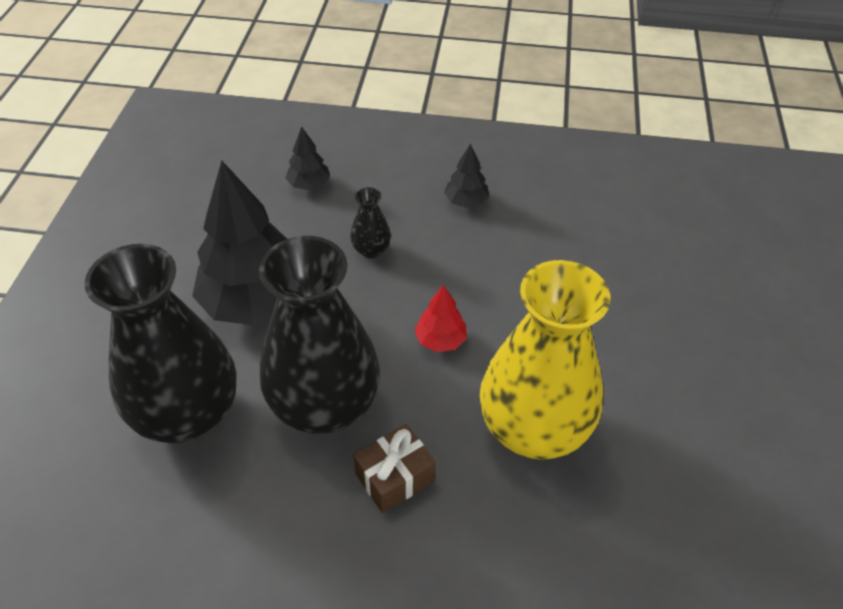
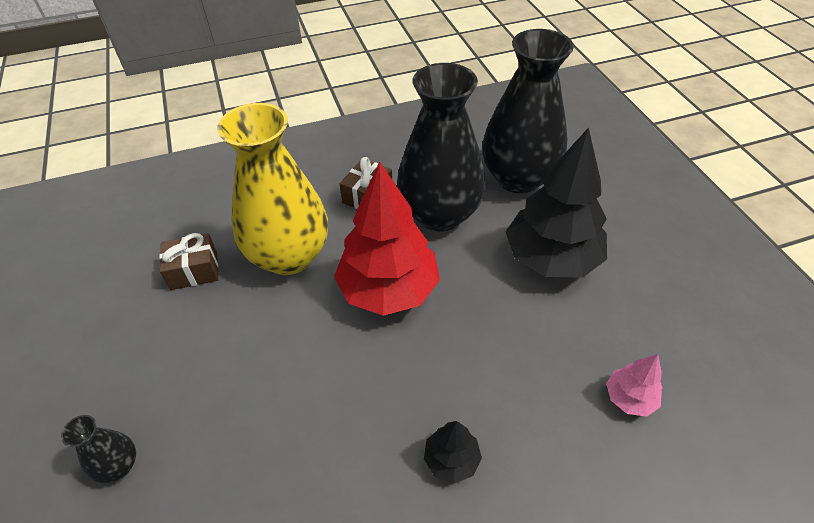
camera: 155 degrees right, 0 degrees up
(309, 184) = (629, 398): black tree -> pink tree
(371, 250) = (503, 347): black vase -> black vase (119, 465)
(440, 340) = (388, 289): red tree -> red tree, size x2.22
(656, 459) = (194, 271): none -> brown gift

